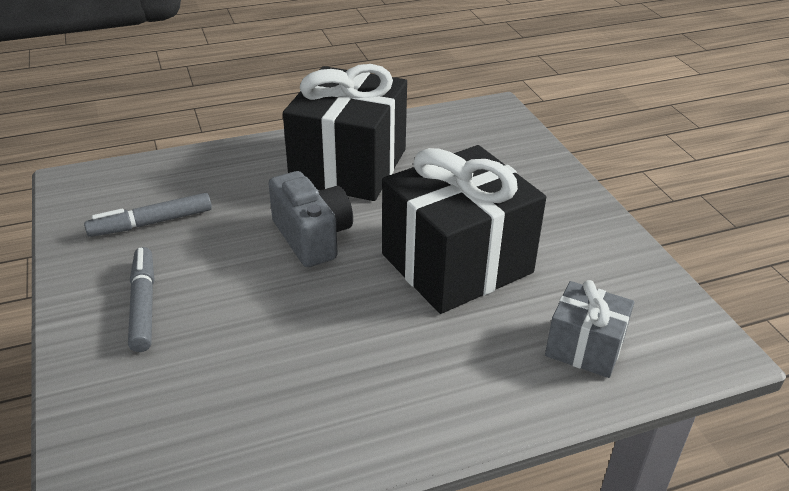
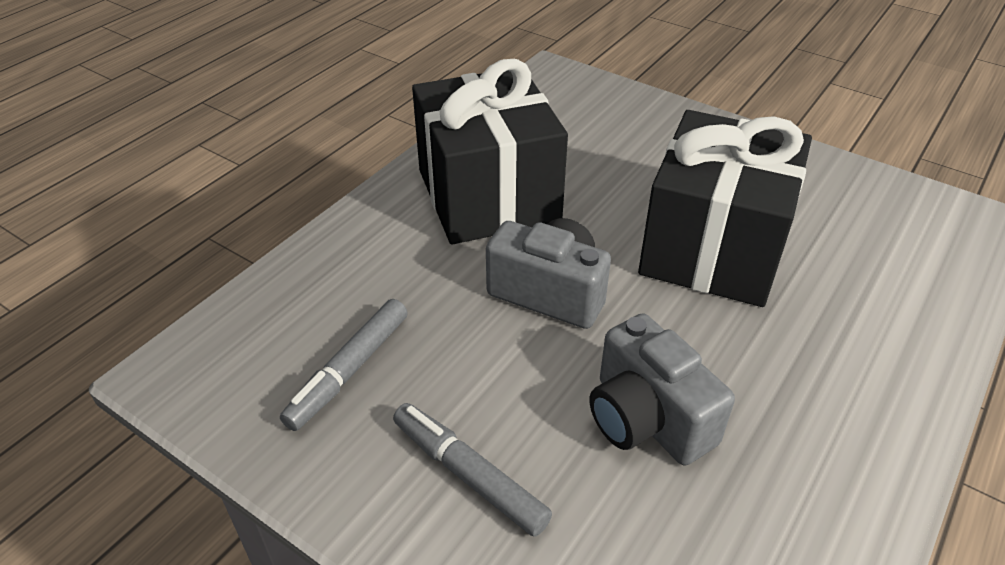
camera: 35 degrees left, 5 degrees up
(275, 333) = (647, 418): none -> grey camera
(584, 347) = (903, 272): grey gift -> none

